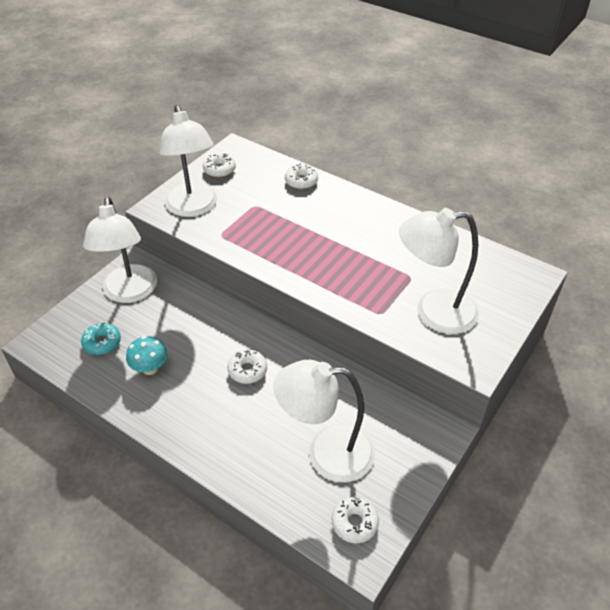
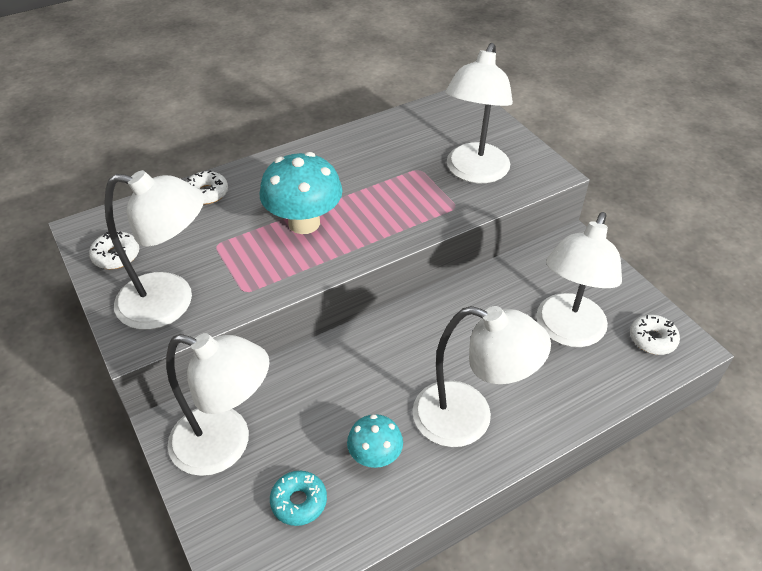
camera: 65 degrees left, 0 degrees up
(204, 411) = (468, 419): none -> white lamp
(247, 370) = (429, 360): white donut -> none
(303, 237) = (304, 223): none -> turquoise mushroom

